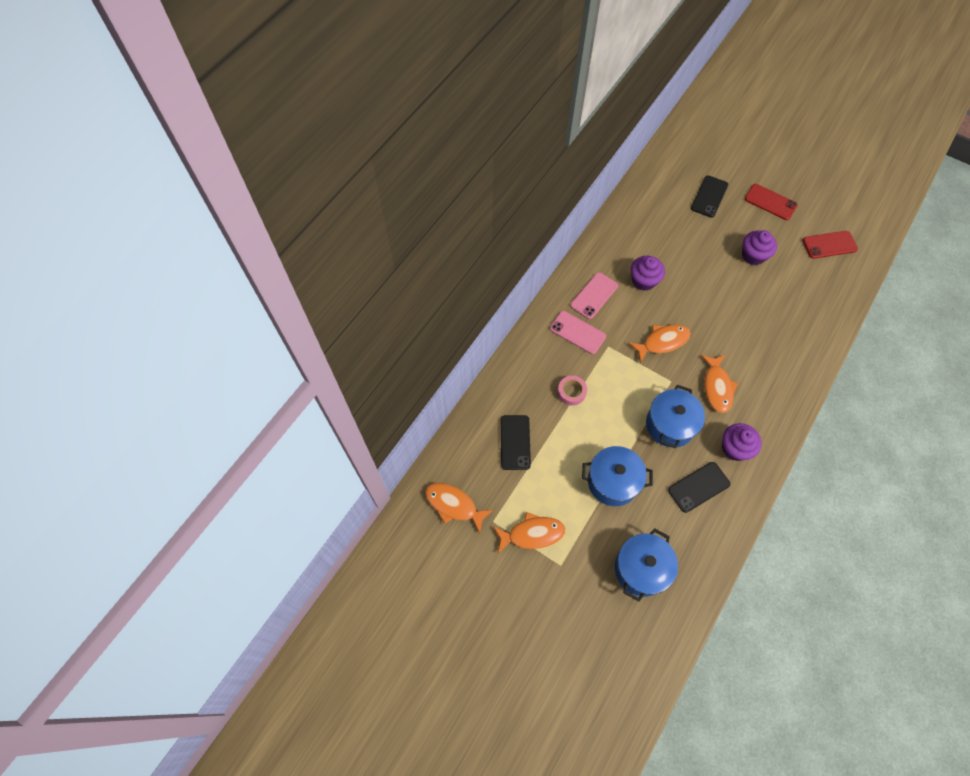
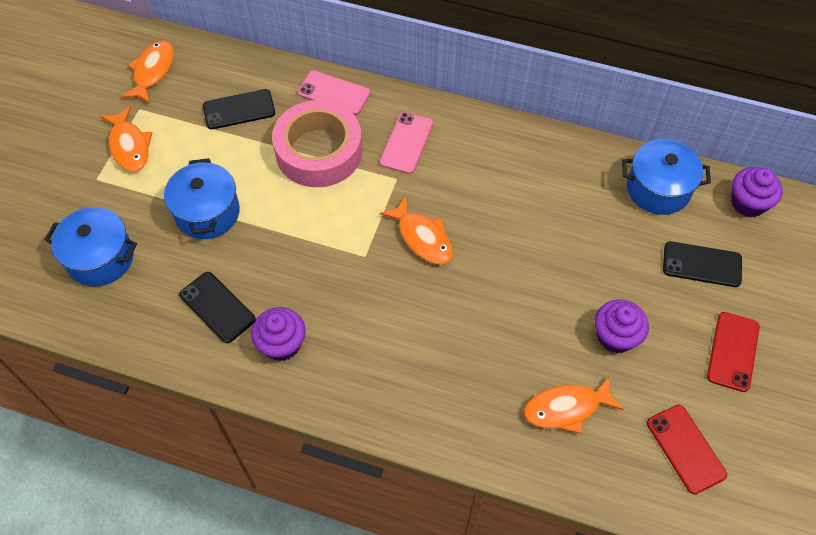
camera: 75 degrees right, 5 degrees down
(571, 392) = (319, 151): pink tape -> pink tape, size x2.36
(594, 296) = (468, 151): pink phone -> pink phone (334, 93)
(643, 281) = (514, 202): purple cupcake -> purple cupcake (748, 203)
(670, 424) = (299, 263): blue pot -> blue pot (658, 189)
(717, 387) = (370, 312): orange fish -> orange fish (566, 408)

